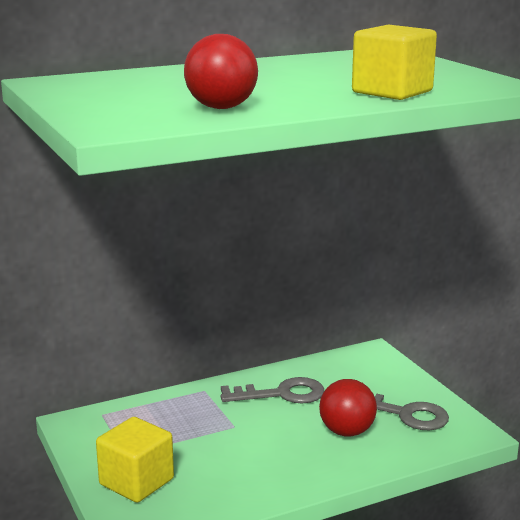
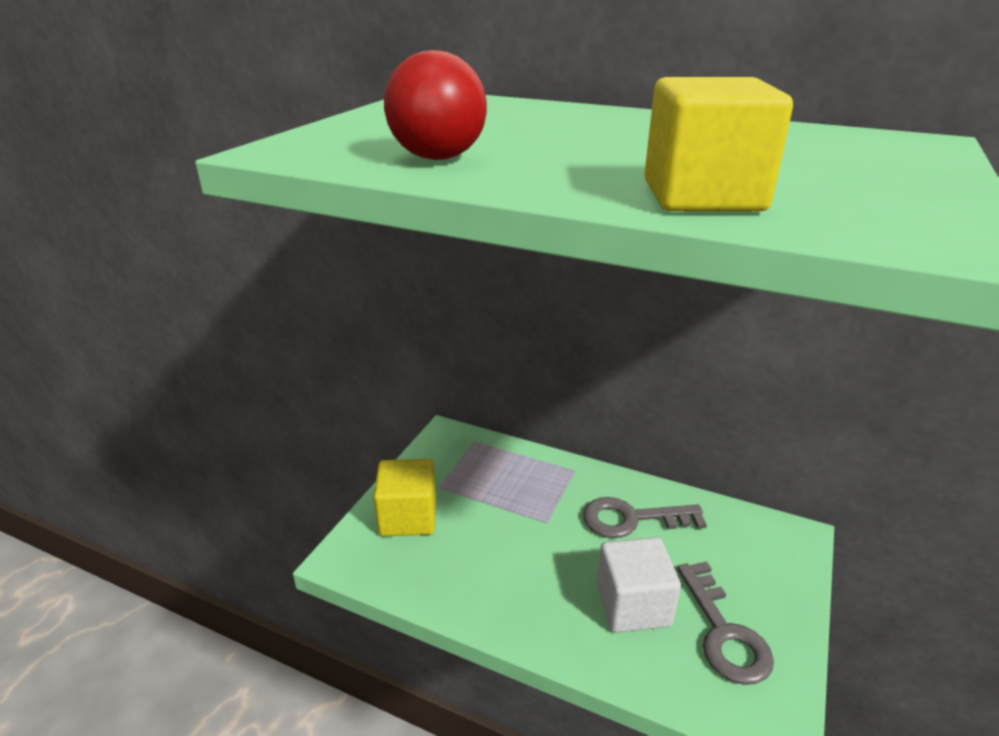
camera: 50 degrees right, 10 degrees up
(281, 394) = (632, 519): grey key -> grey key turned 135 degrees clockwise
(347, 432) = (633, 605): red ball -> white cube

